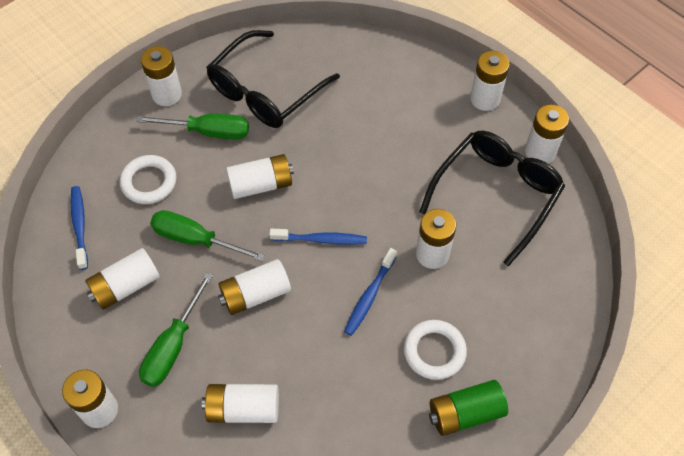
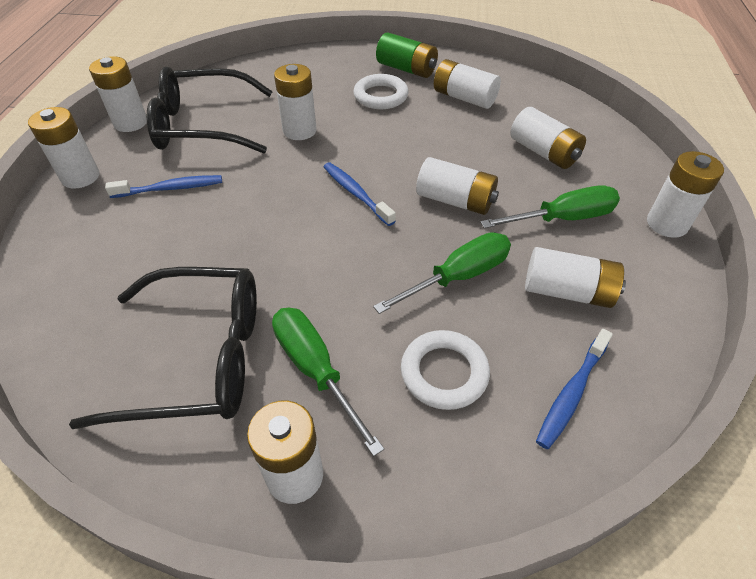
camera: 130 degrees left, 10 degrees down
(195, 239) = (458, 276): green screwdriver -> green screwdriver turned 105 degrees counterclockwise
(261, 184) = (341, 270): white battery -> white battery (464, 98)
(369, 296) = (375, 142): blue toothbrush -> blue toothbrush (170, 188)

